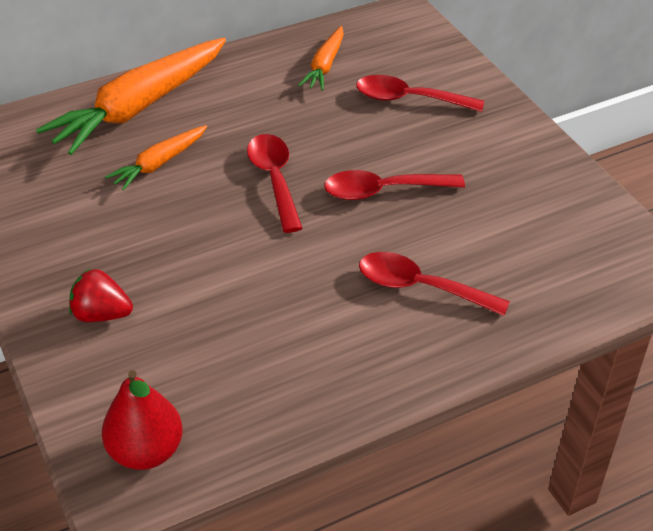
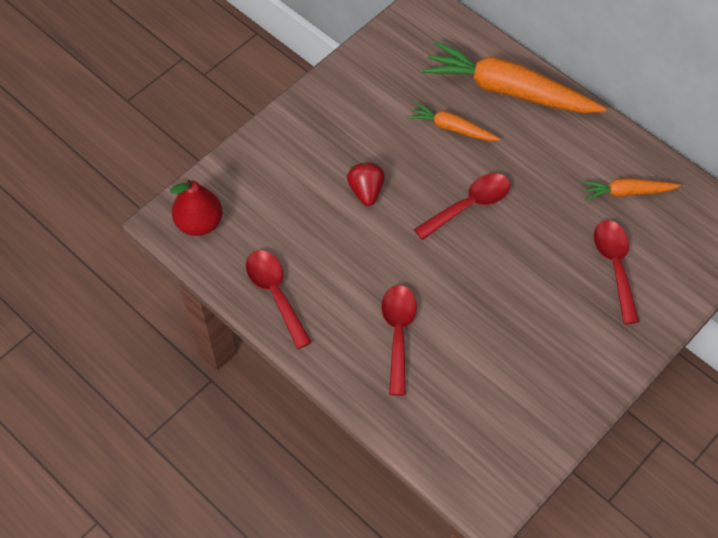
camera: 70 degrees right, 15 degrees up
(101, 314) = (295, 155): red strawberry -> red strawberry (366, 191)
(383, 191) = (490, 280): red spoon -> red spoon (275, 293)

